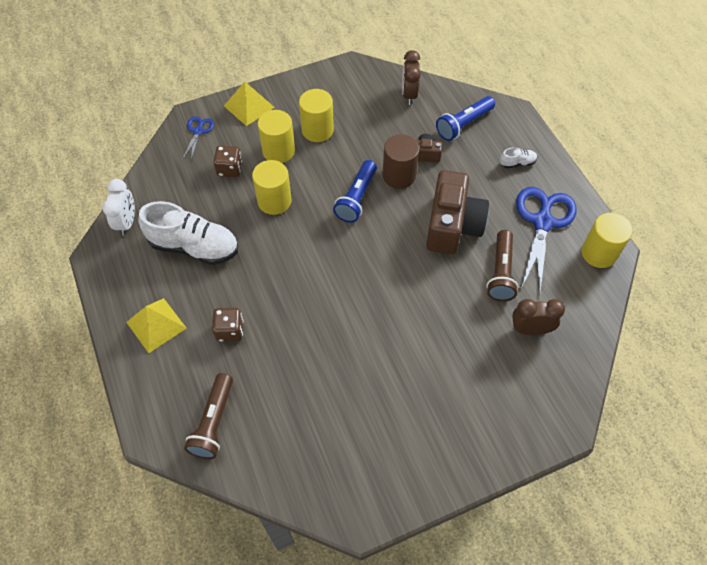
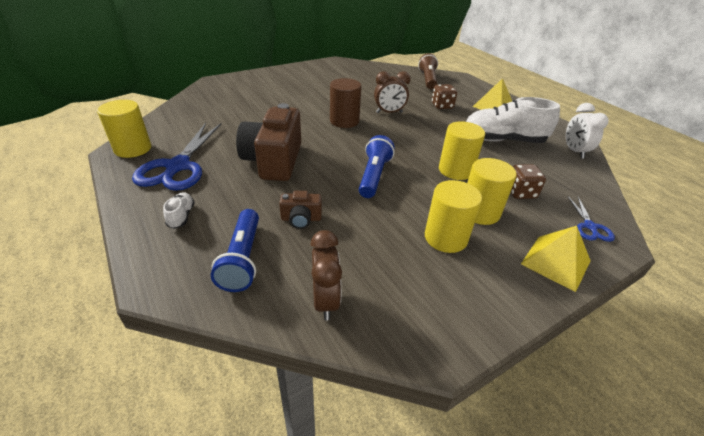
camera: 170 degrees right, 20 degrees down
(399, 175) = (331, 196): brown cylinder -> brown cylinder (344, 121)
(463, 124) = (242, 259): blue flashlight -> blue flashlight turned 135 degrees clockwise
(500, 272) = (234, 135): brown flashlight -> none
(517, 163) = (181, 216): white shoe -> white shoe turned 105 degrees clockwise
(530, 329) = (221, 111): brown clock -> brown clock (389, 112)

